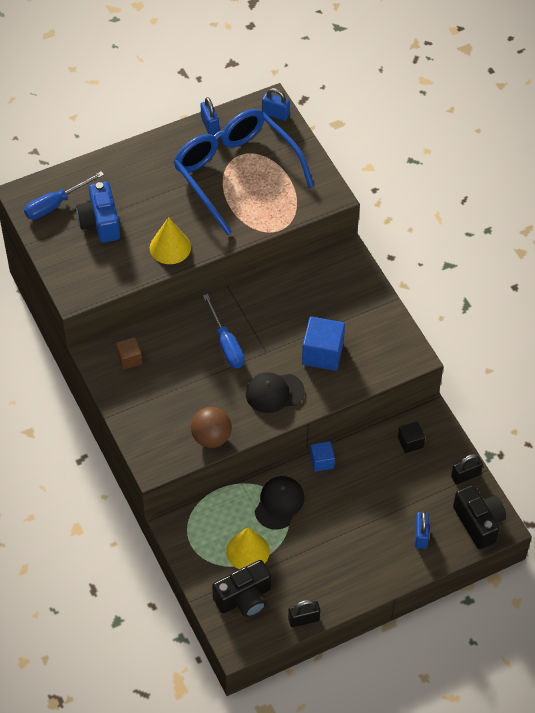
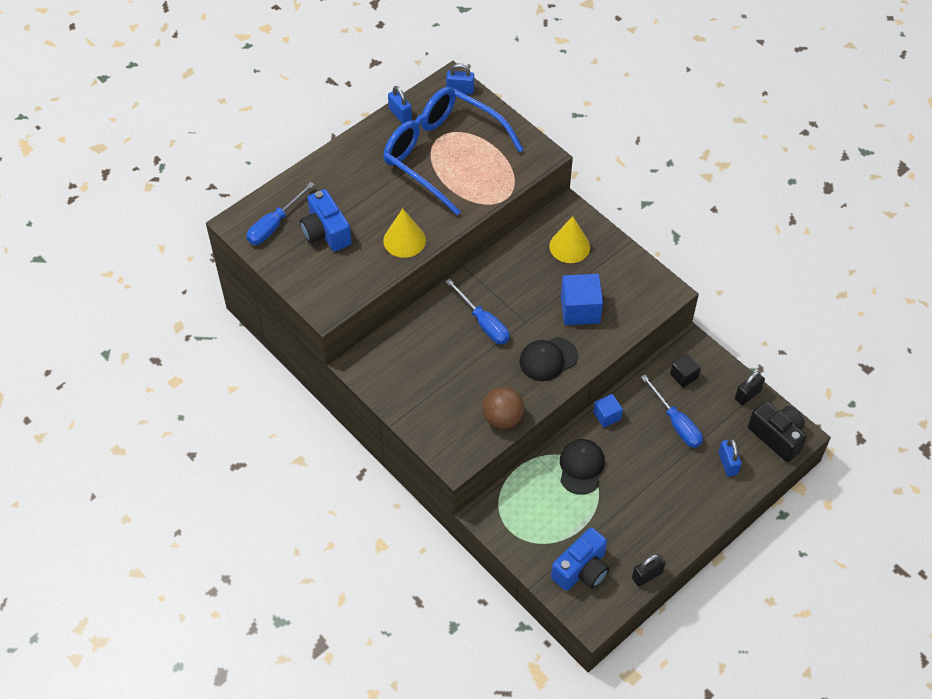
camera: 15 degrees left, 0 degrees up
(129, 359) = (393, 361): brown cube -> none
(244, 598) = (581, 570): black camera -> blue camera
(248, 551) = (568, 522): yellow cone -> yellow cone (569, 246)
(385, 485) = (676, 423): none -> blue screwdriver

